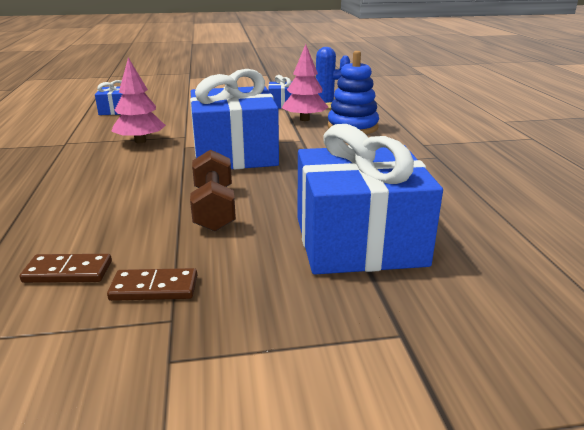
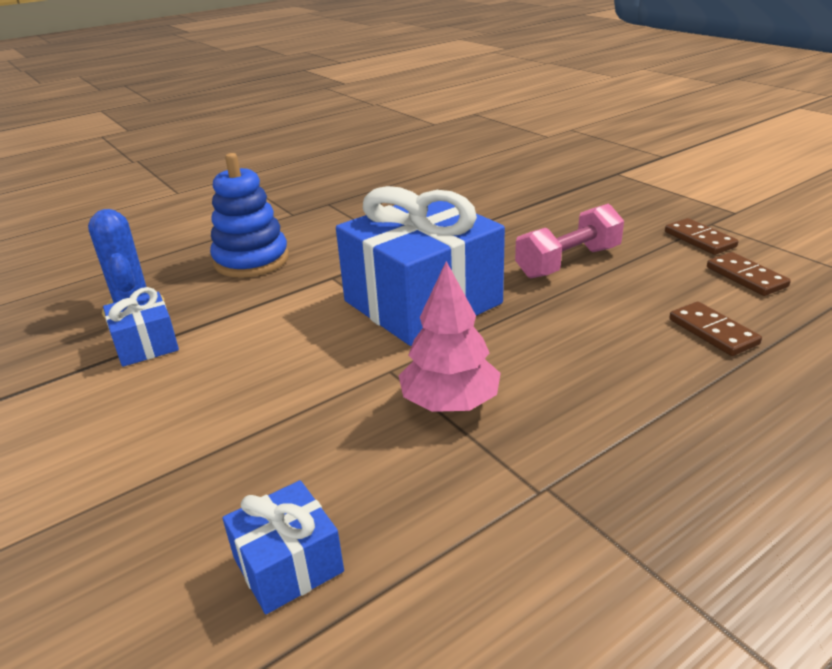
camera: 115 degrees left, 5 degrees up
(54, 219) = (713, 332): none -> brown domino
(214, 208) = (568, 262): brown dumbbell -> pink dumbbell
(304, 119) = (233, 300): pink tree -> none
(359, 241) = (538, 199): blue gift -> none

